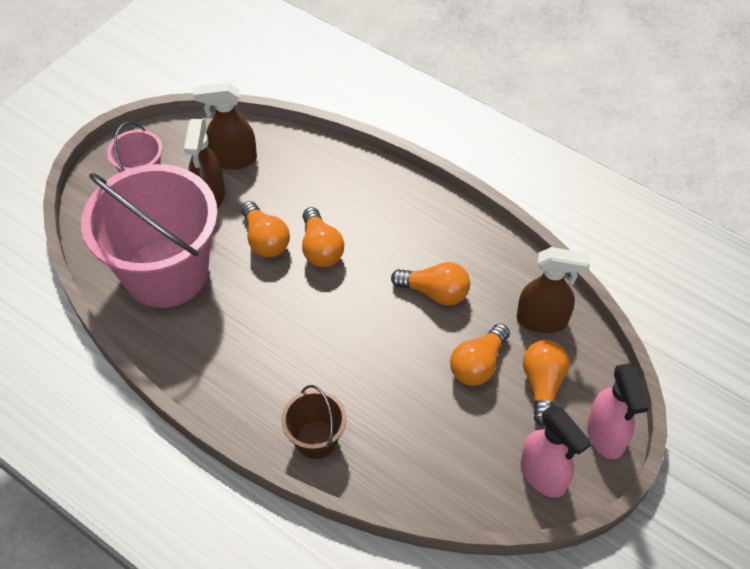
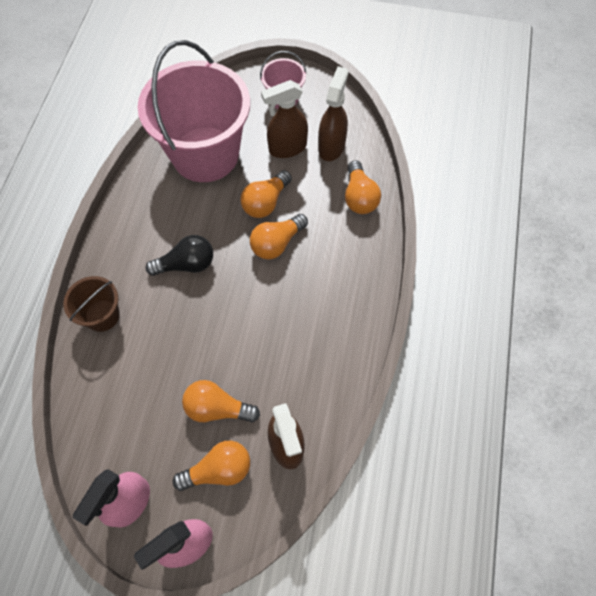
camera: 65 degrees right, 10 degrees up
(233, 159) = (331, 146): brown spray bottle -> brown spray bottle turned 45 degrees clockwise
(298, 337) = (186, 264): none -> black light bulb
(435, 292) = (274, 345): orange light bulb -> orange light bulb (359, 197)

